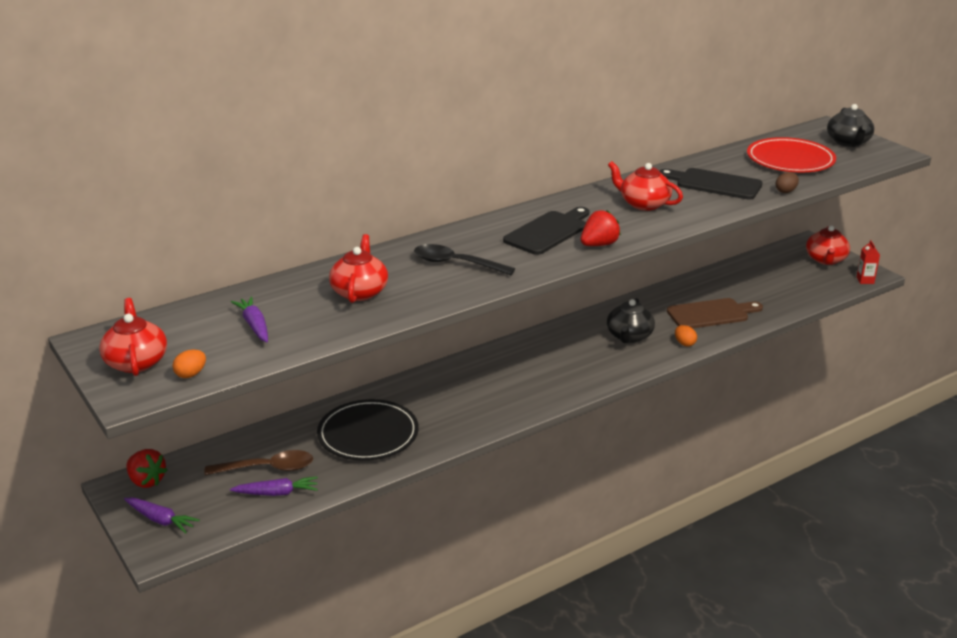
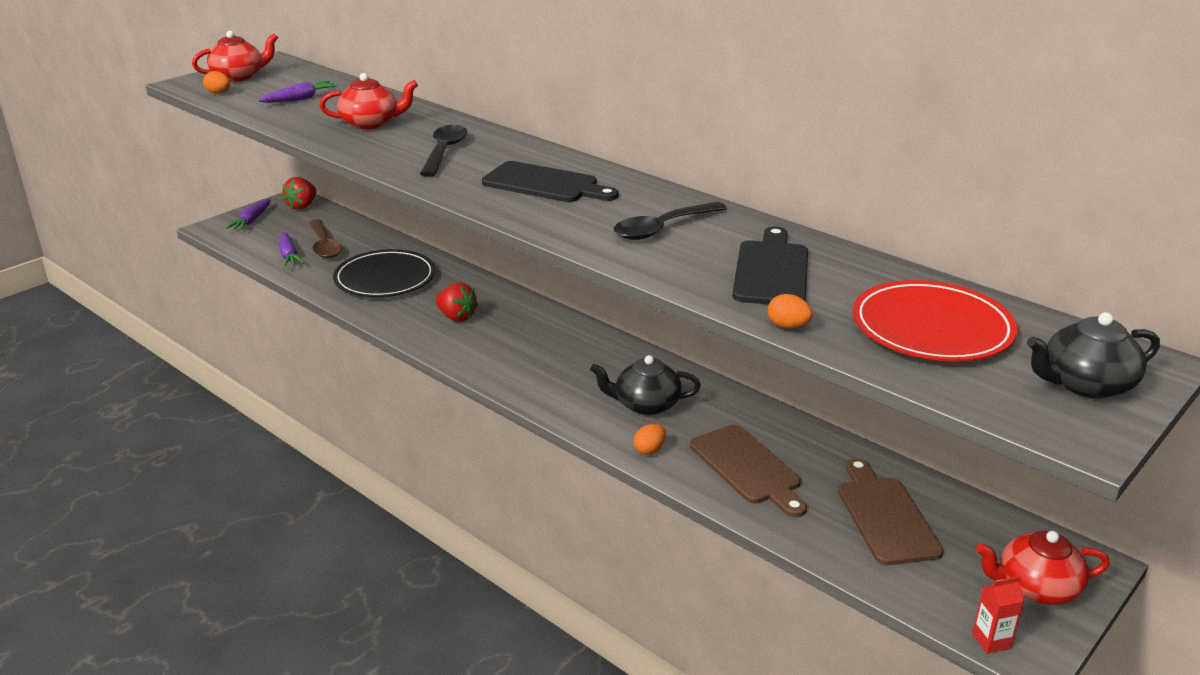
camera: 75 degrees right, 0 degrees up
(599, 245) = (522, 212): red strawberry -> red strawberry (456, 317)
(643, 204) = (663, 228): red teapot -> black spoon
(764, 283) = (885, 516): none -> brown cutting board
(786, 191) = (788, 326): brown egg -> orange egg

